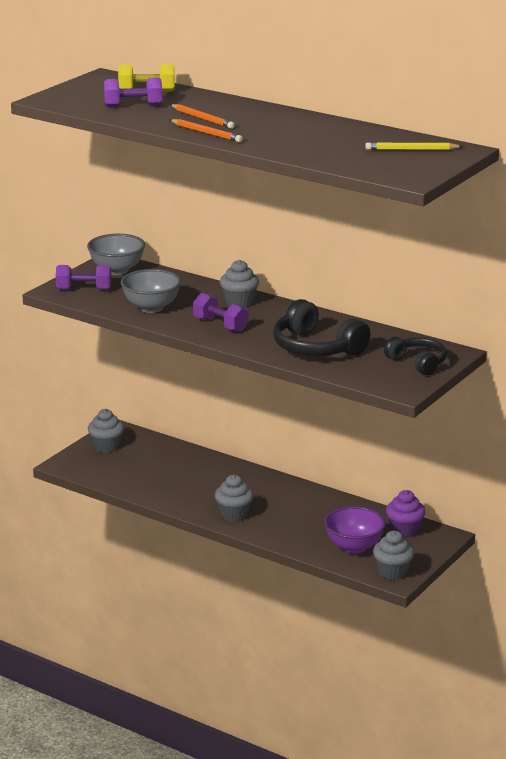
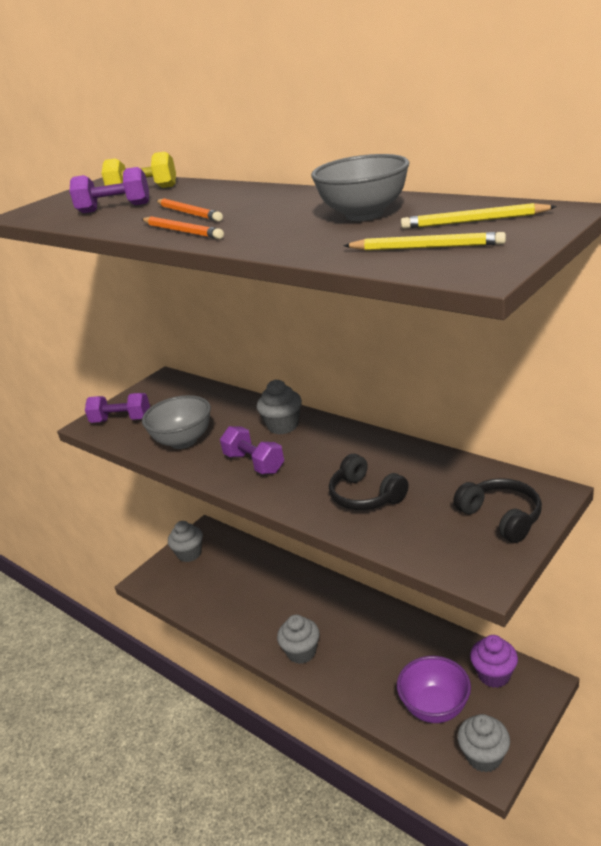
camera: 10 degrees right, 5 degrees up
(117, 270) = (165, 390): grey bowl -> grey bowl (364, 215)
(316, 348) = (365, 496): black headphones -> black headphones, size x0.64
(382, 163) = (426, 247): none -> yellow pencil

